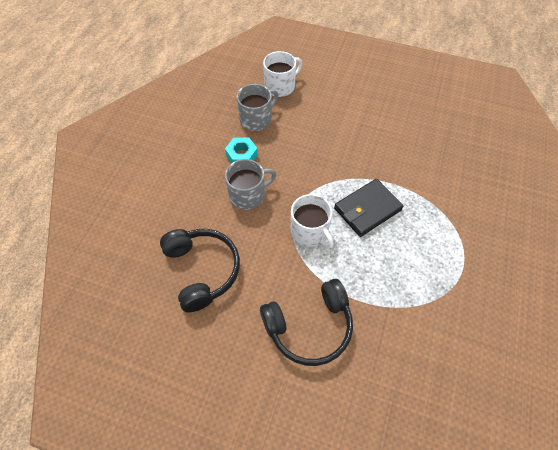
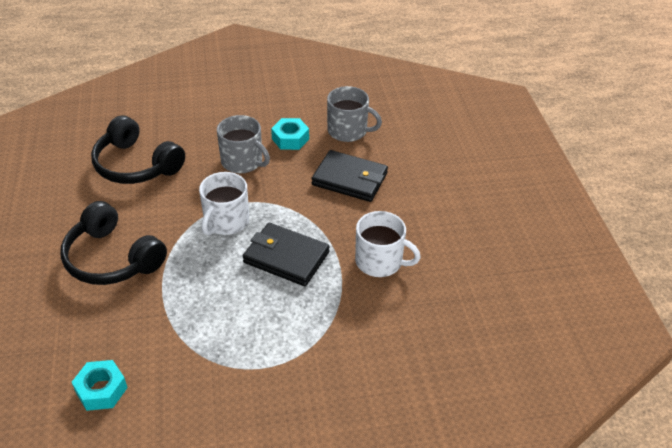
camera: 60 degrees right, 15 degrees down
(202, 270) = (136, 165): black headphones -> black headphones turned 90 degrees clockwise
(280, 86) = (413, 130): white mug -> white mug (380, 261)
(308, 141) = (349, 179): none -> black wallet
(448, 378) = (101, 390): none -> turquoise nut

